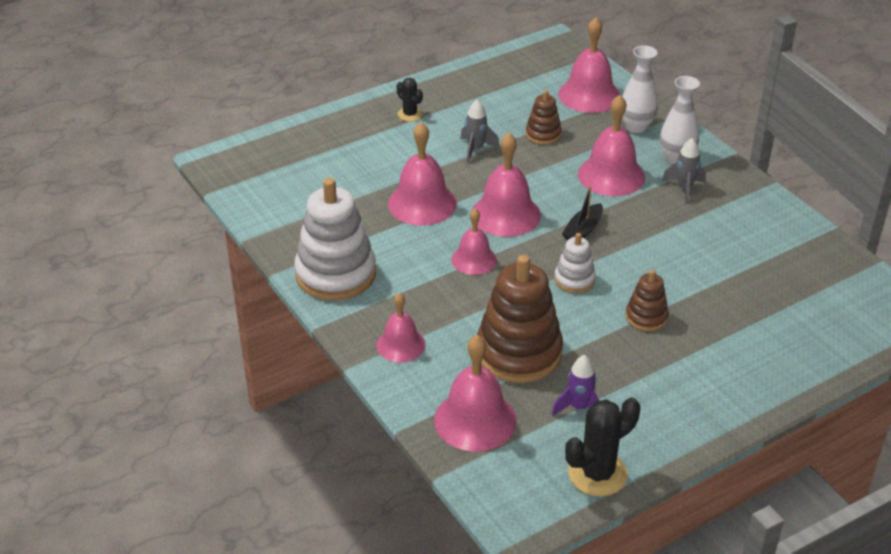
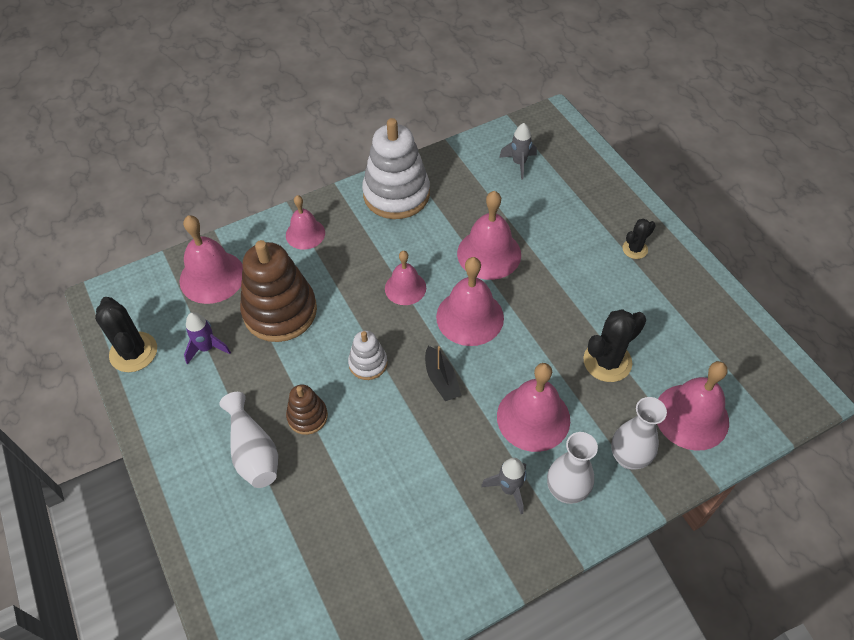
camera: 95 degrees right, 15 degrees up
(476, 149) = (577, 300): grey rocket -> grey rocket (519, 163)
(543, 134) = (607, 361): brown stacking toy -> black cactus
(583, 230) = (441, 379): black boat -> black boat turned 150 degrees counterclockwise
(696, 351) = (253, 451): none -> white vase

